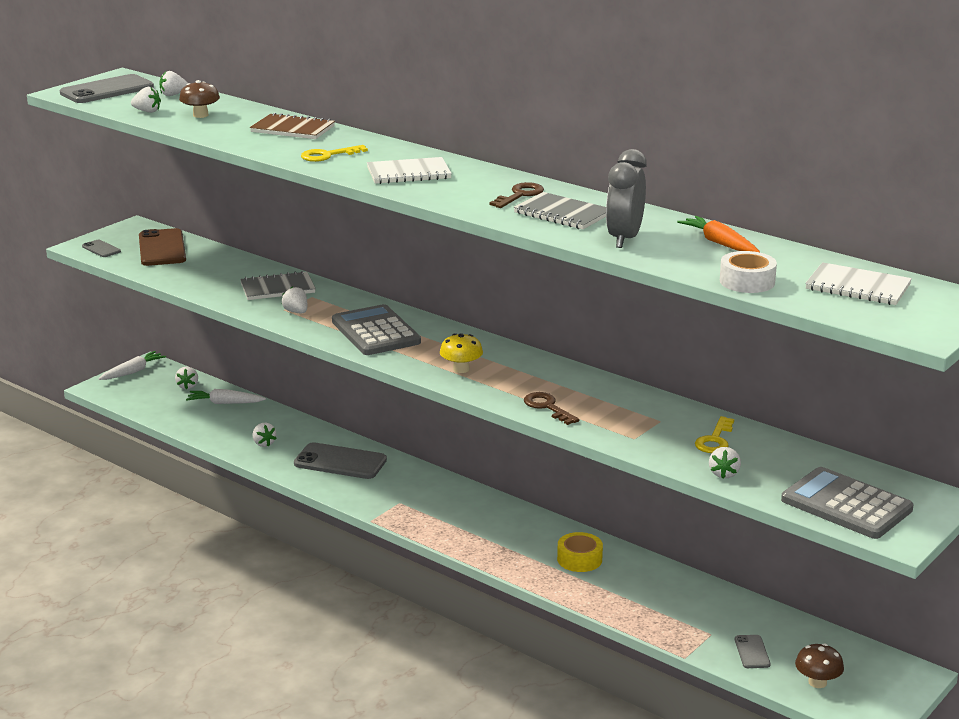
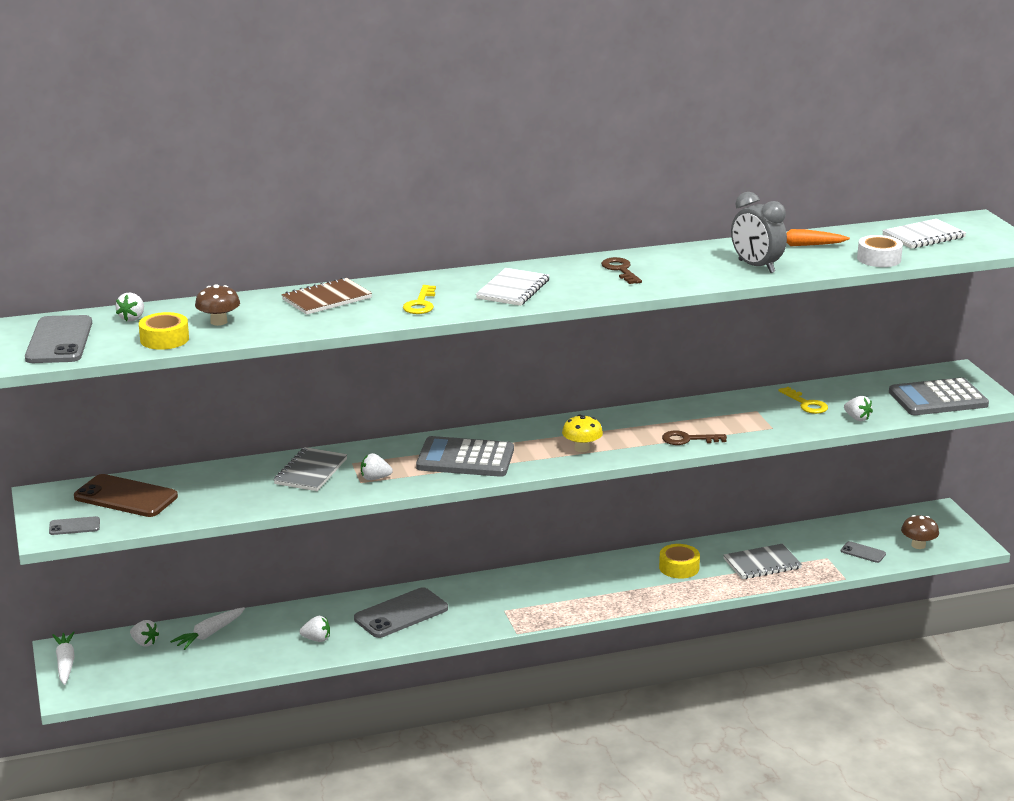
camera: 55 degrees left, 0 degrees up
(147, 111) = (164, 339): white strawberry -> yellow tape
(562, 214) = (679, 269): grey notebook -> grey notebook (762, 564)

